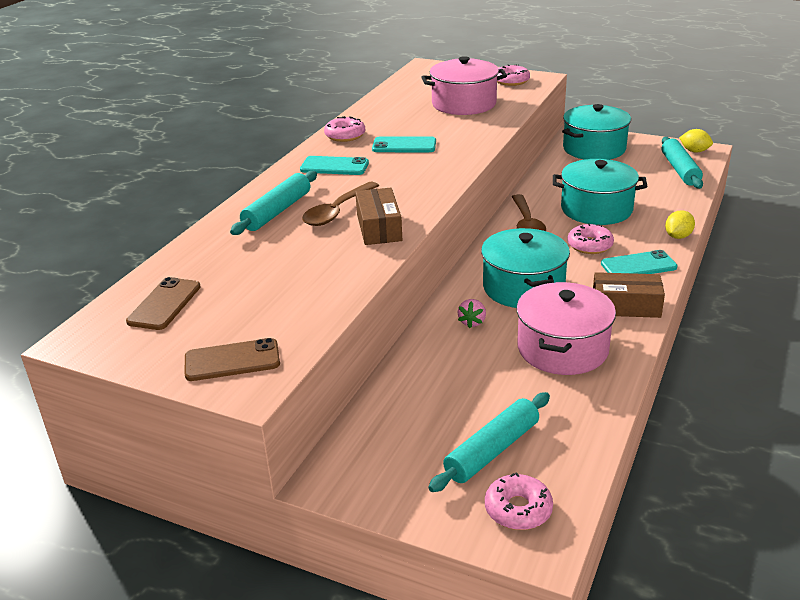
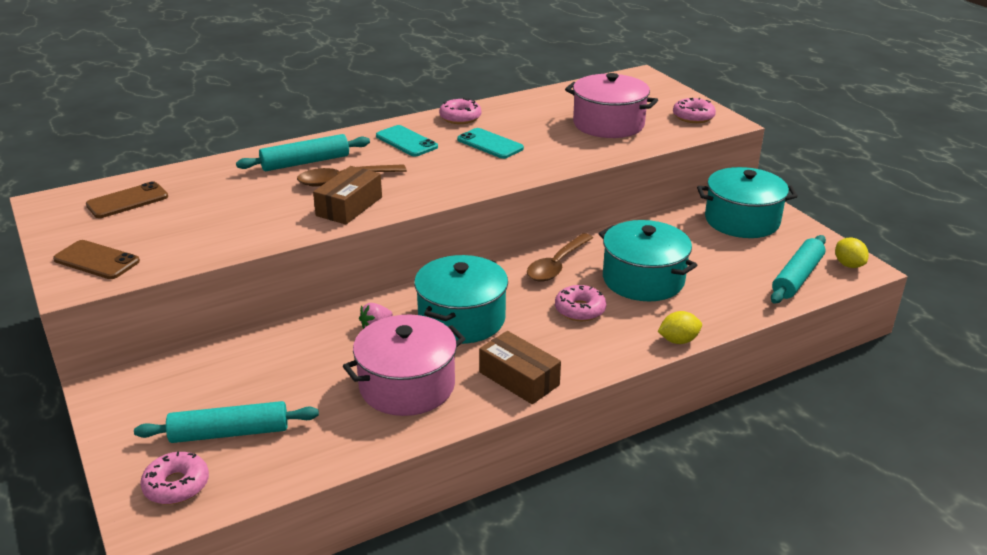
camera: 35 degrees right, 0 degrees up
(638, 265) = (592, 349): turquoise phone -> none

